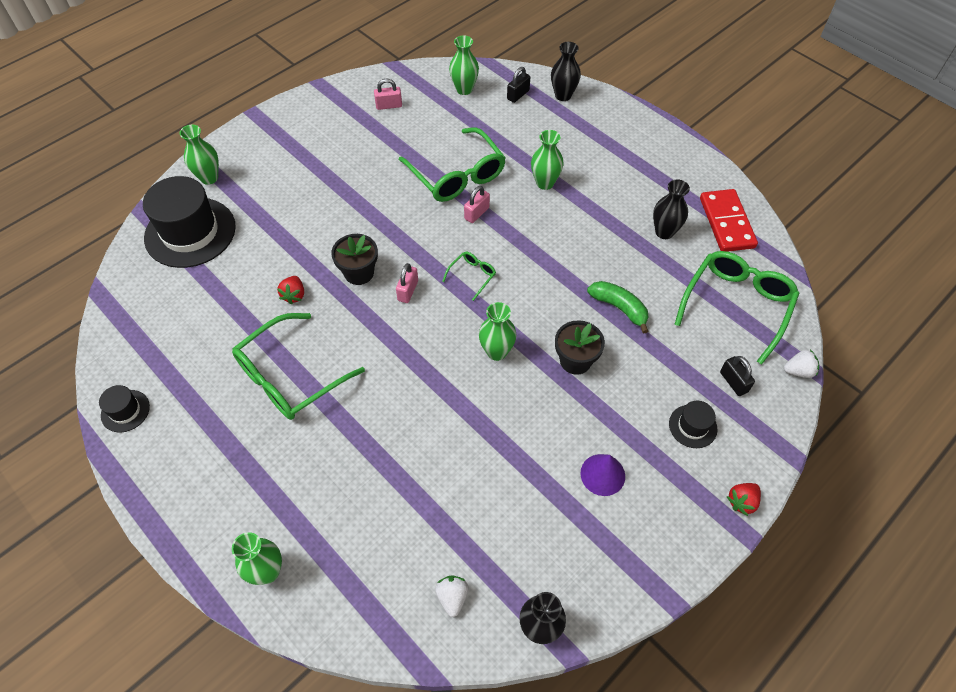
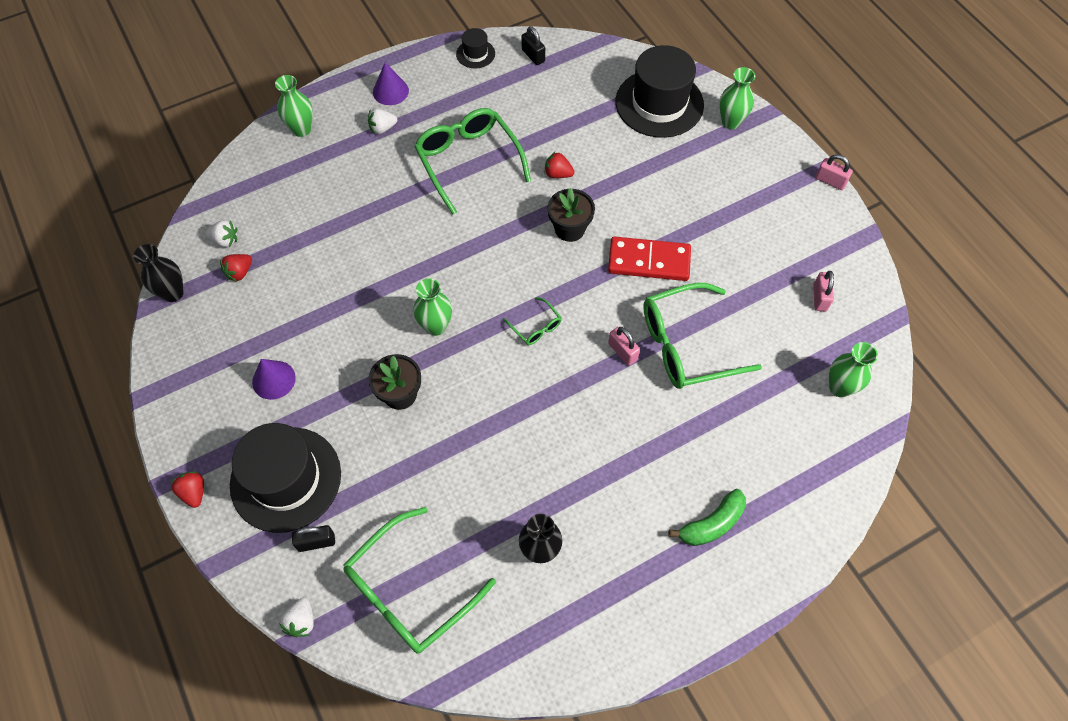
camera: 105 degrees right, 5 degrees up
(193, 486) = (390, 91): none -> purple cone
(254, 477) = (382, 128): none -> white strawberry
(408, 291) = (534, 266): pink padlock -> pink padlock (830, 181)
(491, 561) = (240, 272): none -> red strawberry
(518, 95) = (820, 450): black padlock -> black padlock (533, 56)
(545, 183) = (653, 437): green vase -> none
(563, 95) = (811, 507): black vase -> none
(619, 308) = (448, 459): green banana -> green banana (712, 524)
(692, 426) = (286, 479): black hat -> black hat, size x2.19
(727, 223) = (533, 636): red domino -> red domino (649, 261)
(737, 305) = (409, 591): green glasses -> green glasses turned 90 degrees clockwise

